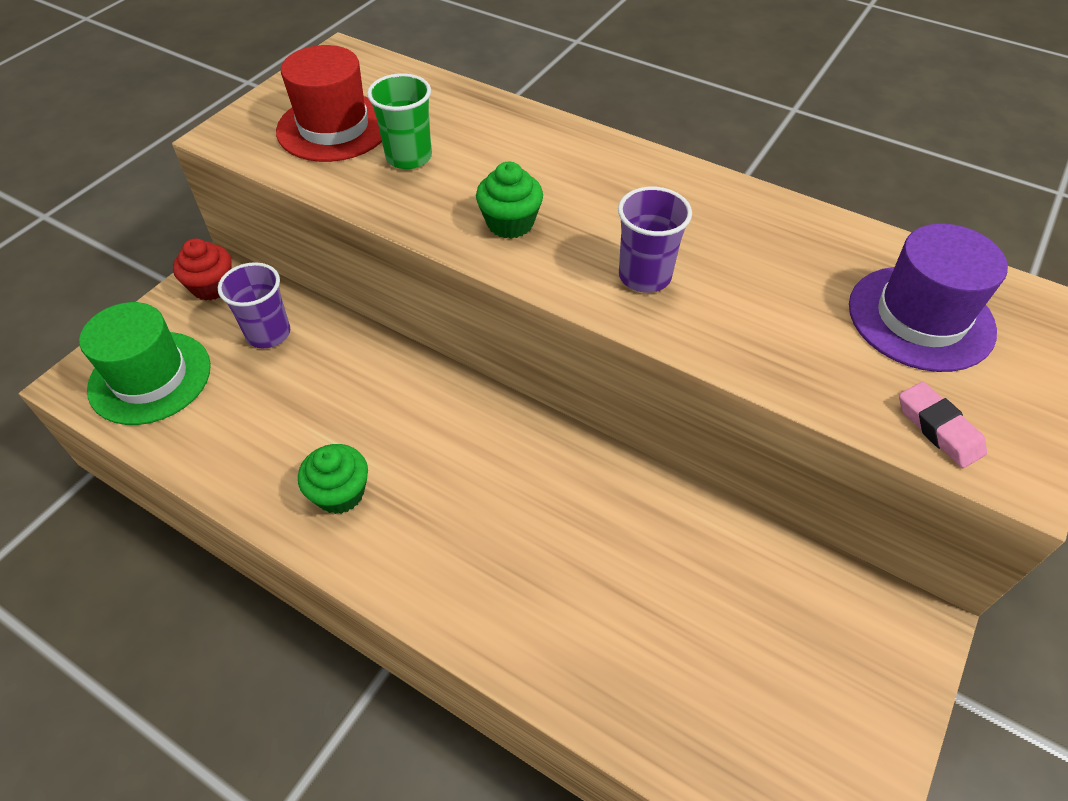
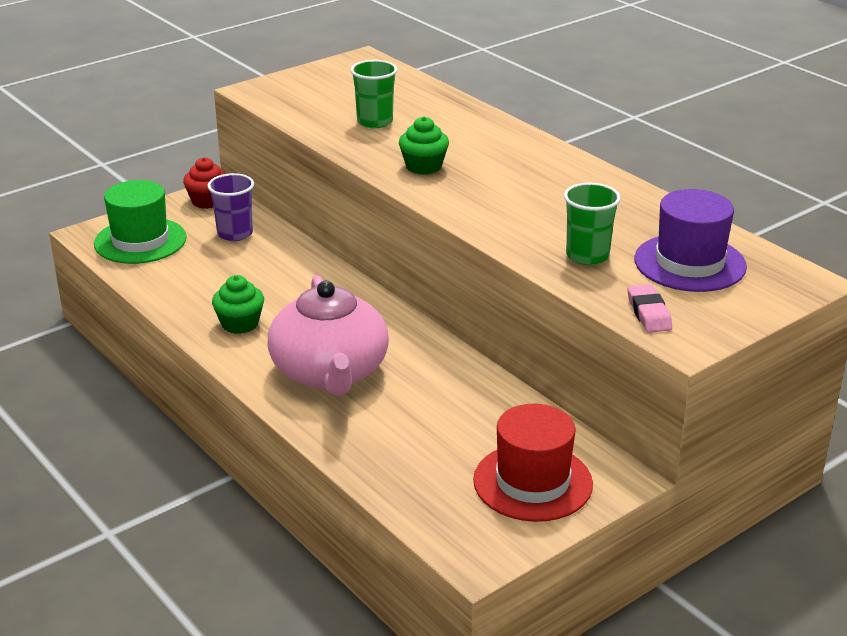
camera: 20 degrees right, 20 degrees down
(334, 127) = (331, 98): red hat -> red hat (532, 482)
(492, 549) = (330, 372): none -> pink teapot
(644, 276) = (500, 208): purple cup -> none
(799, 338) = (587, 256): none -> green cup

